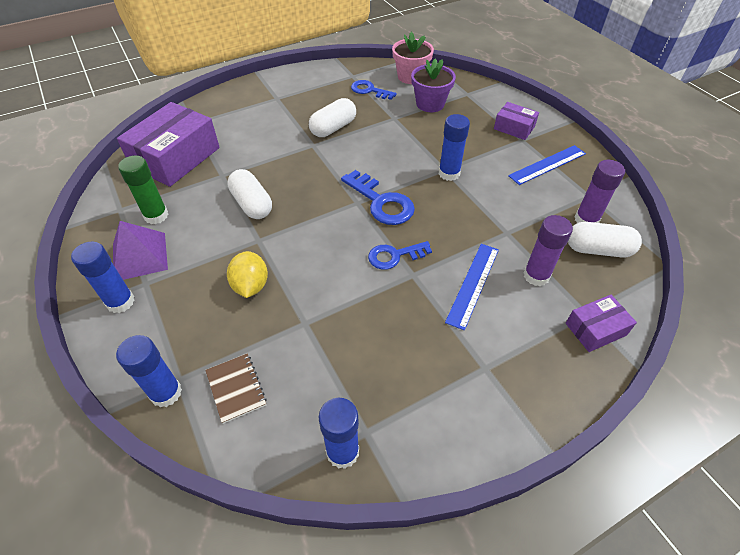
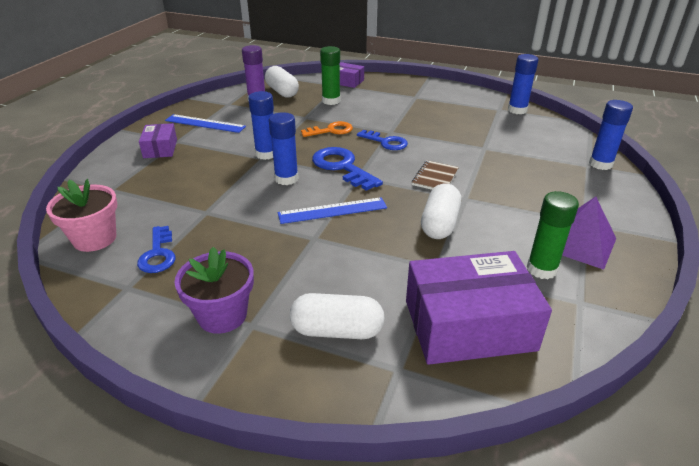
camera: 130 degrees left, 15 degrees down
(120, 302) = (614, 221): blue glue stick -> blue glue stick (286, 179)
(236, 388) = (554, 147): brown notebook -> brown notebook (435, 177)
(251, 286) = (500, 178): yellow lemon -> none
(333, 128) = (268, 240): white capsule -> white capsule (337, 330)
(381, 202) = (342, 167): blue key -> blue key turned 45 degrees counterclockwise
(430, 104) = (154, 202): purple flower pot -> purple flower pot (222, 315)
(457, 233) = (331, 130): none -> orange key
(473, 284) = (367, 114): blue ruler -> blue ruler (332, 210)
(536, 276) = (331, 101): purple glue stick -> green glue stick

